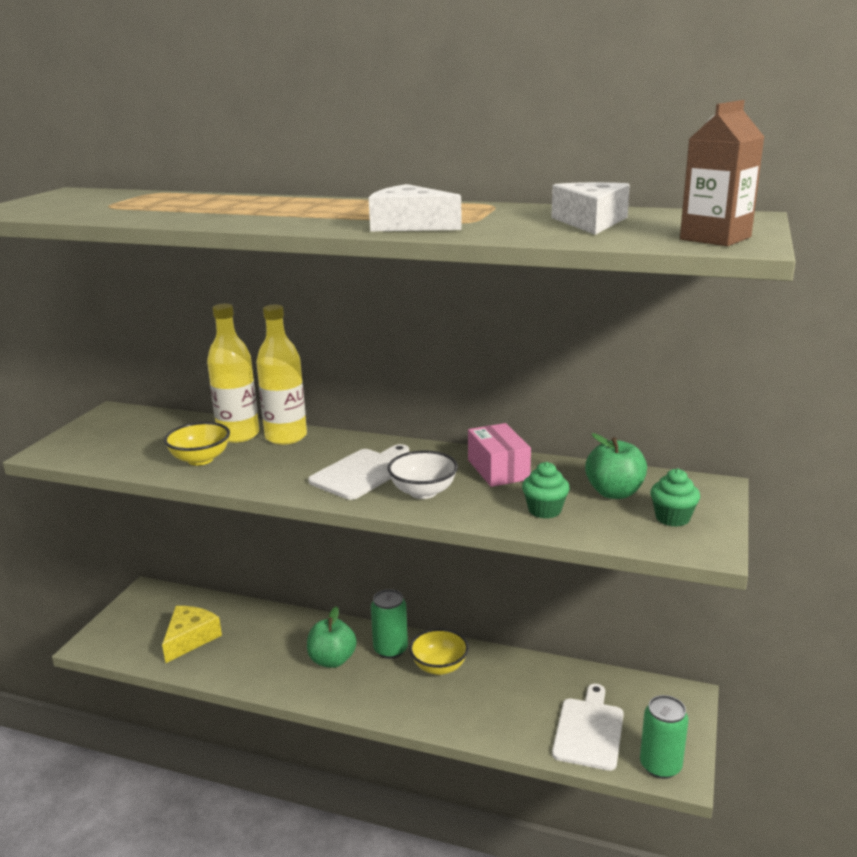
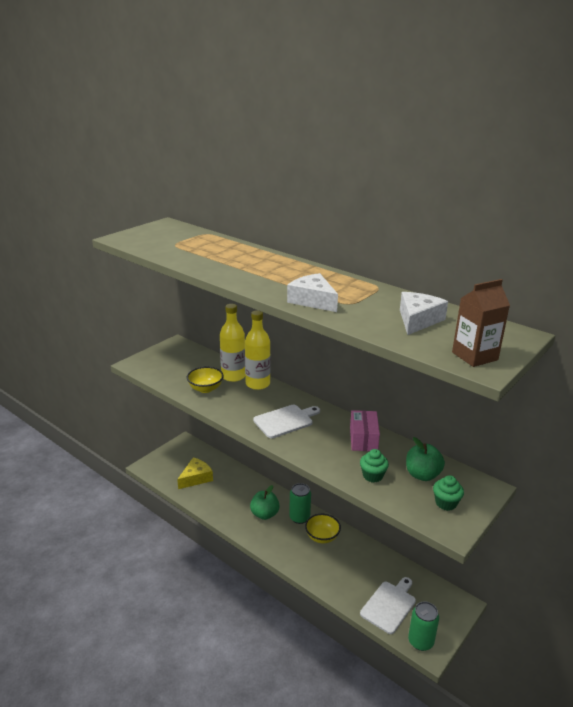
camera: 20 degrees right, 5 degrees up
(423, 492) = (311, 443): white bowl -> none

